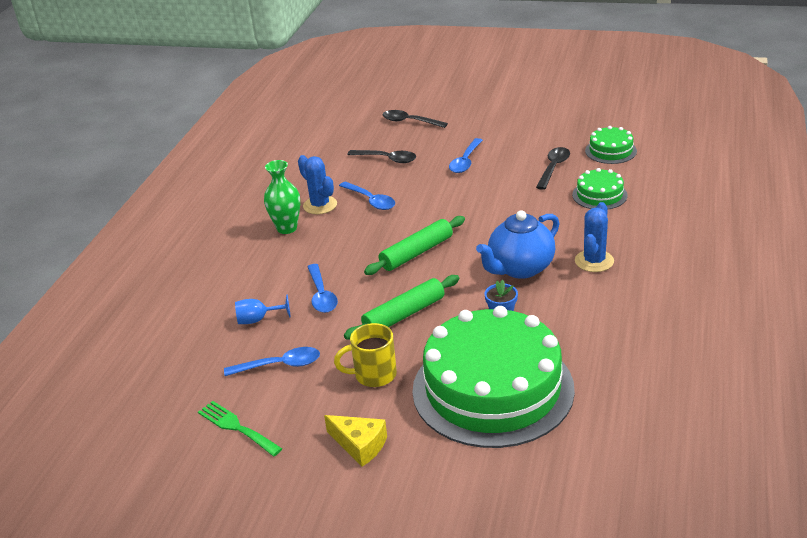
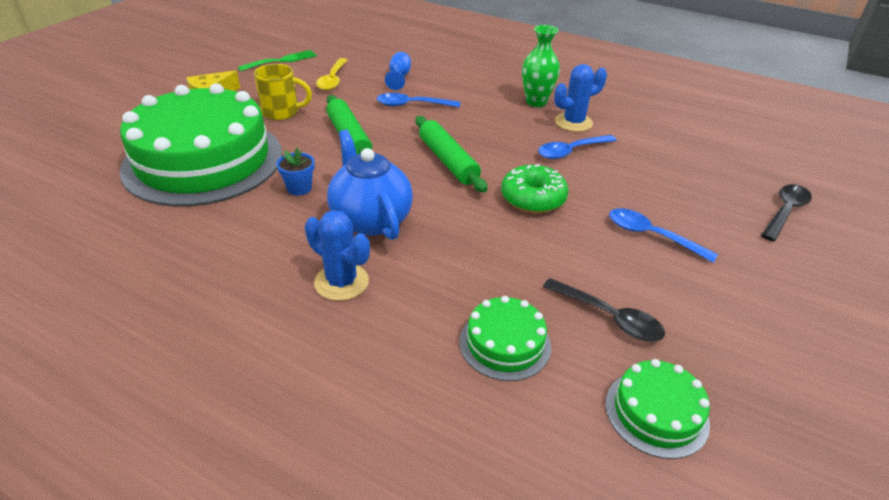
camera: 100 degrees right, 5 degrees up
(280, 365) = (333, 80): blue spoon -> yellow spoon
(373, 375) = (282, 112): yellow mug -> yellow mug turned 90 degrees clockwise
(387, 159) = (671, 177): black spoon -> none
(448, 207) = (533, 198): none -> green donut

